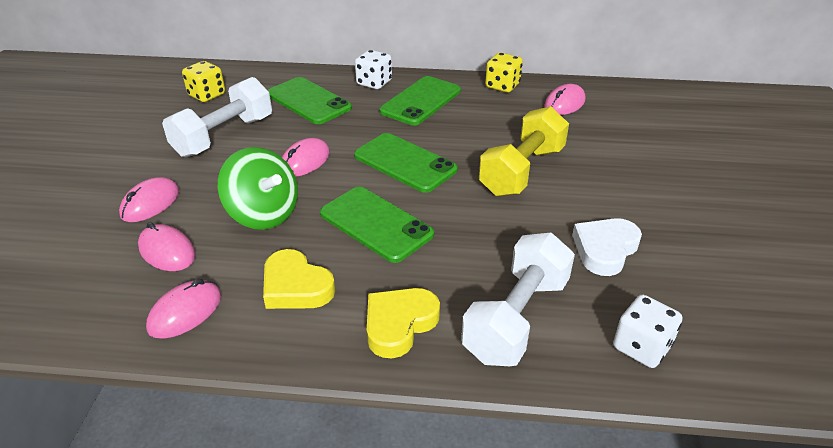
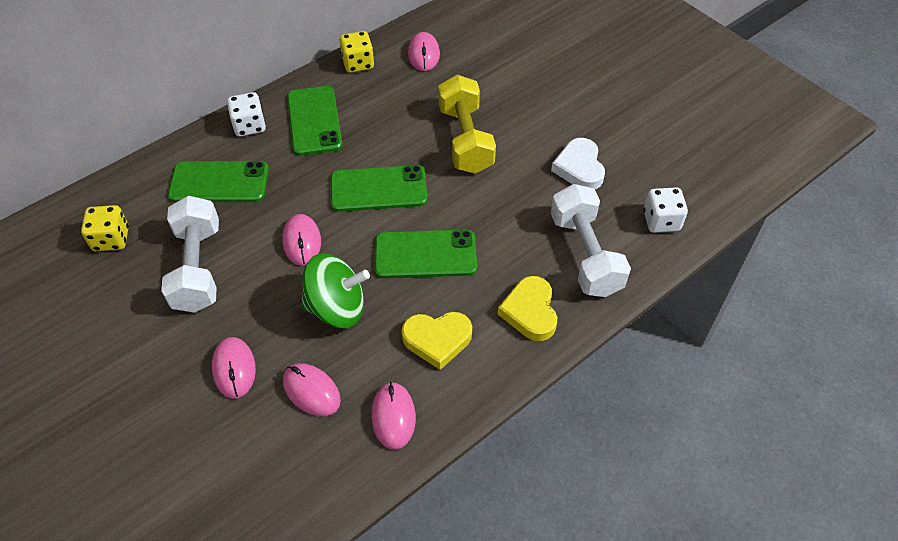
camera: 45 degrees left, 15 degrees up
(167, 251) = (311, 391): pink mouse -> pink mouse turned 45 degrees clockwise

